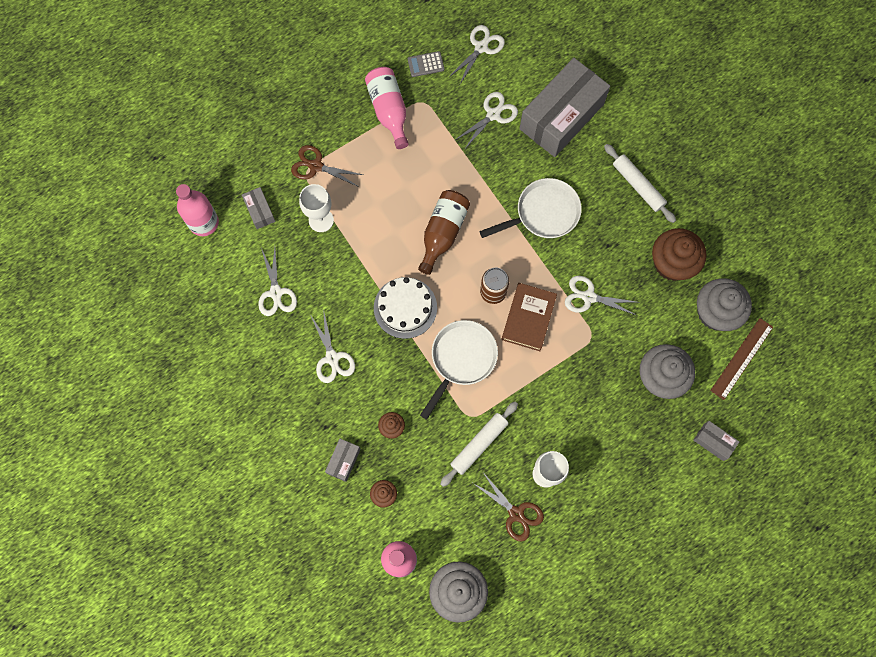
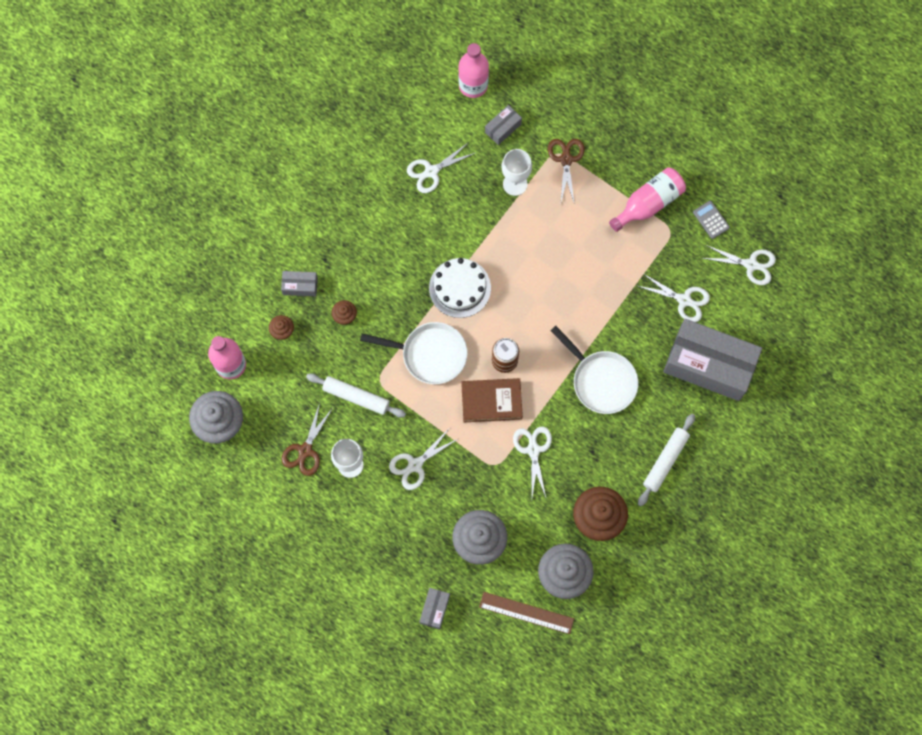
camera: 70 degrees right, 0 degrees up
(332, 358) = (389, 242): white scissors -> white scissors (415, 465)
(443, 233) = (545, 296): brown bottle -> none

